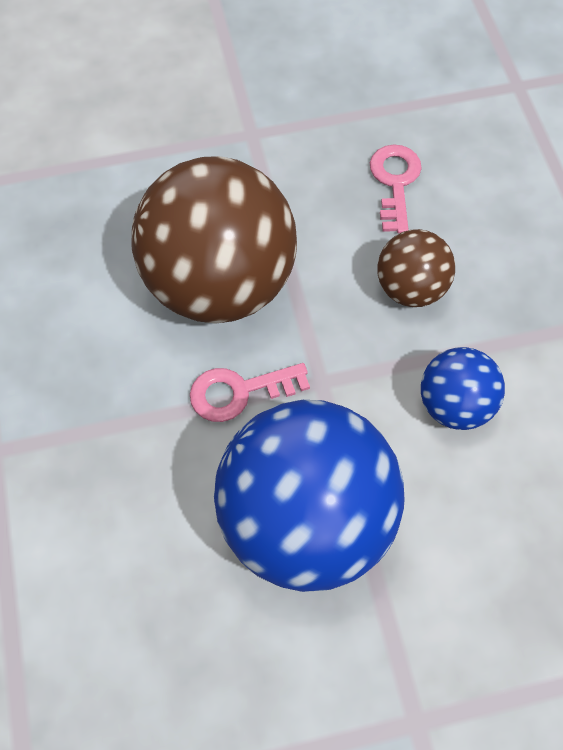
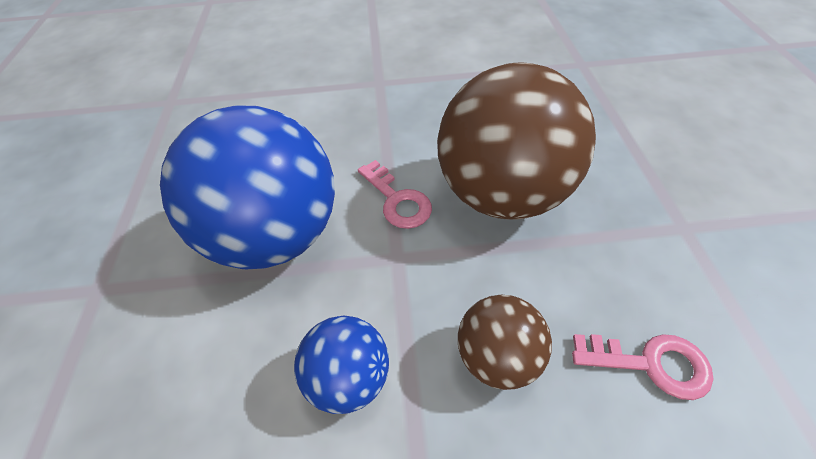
camera: 100 degrees right, 10 degrees down
(239, 392) = (397, 200): pink key -> pink key turned 150 degrees clockwise

